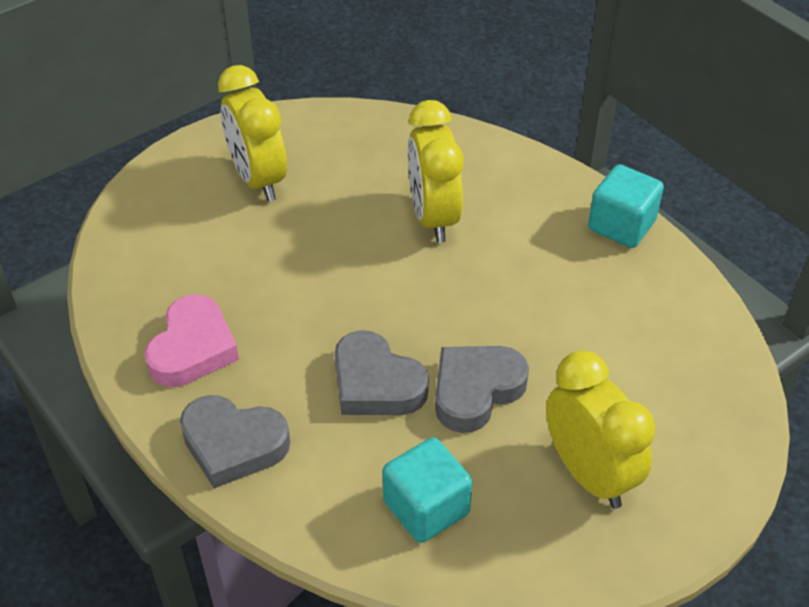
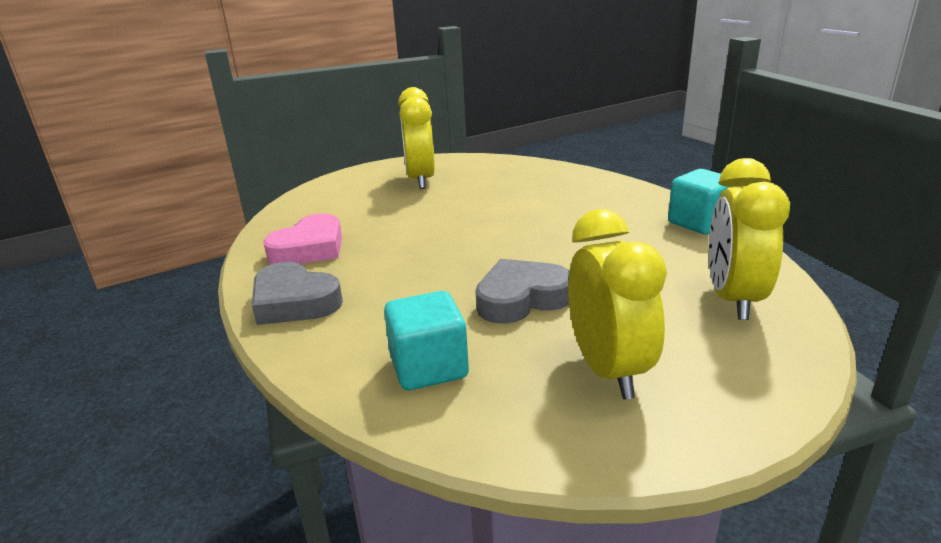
camera: 20 degrees right, 20 degrees down
(376, 383) = (436, 283): grey heart -> none
(433, 217) = (539, 206): yellow clock -> yellow clock (733, 299)

